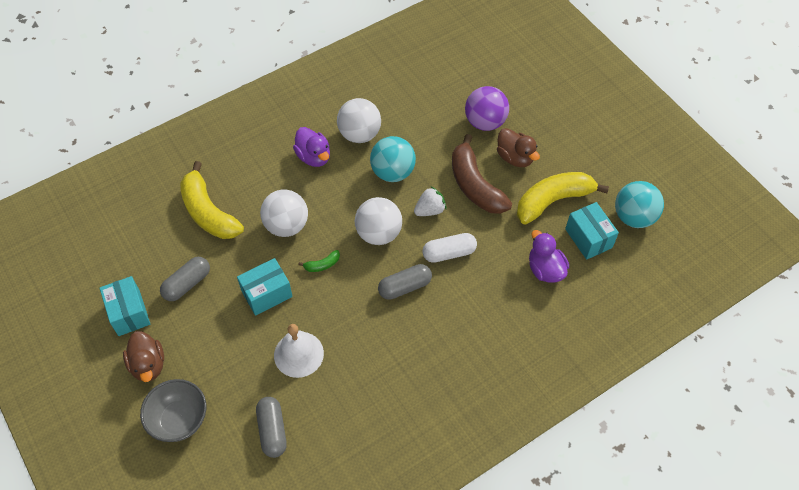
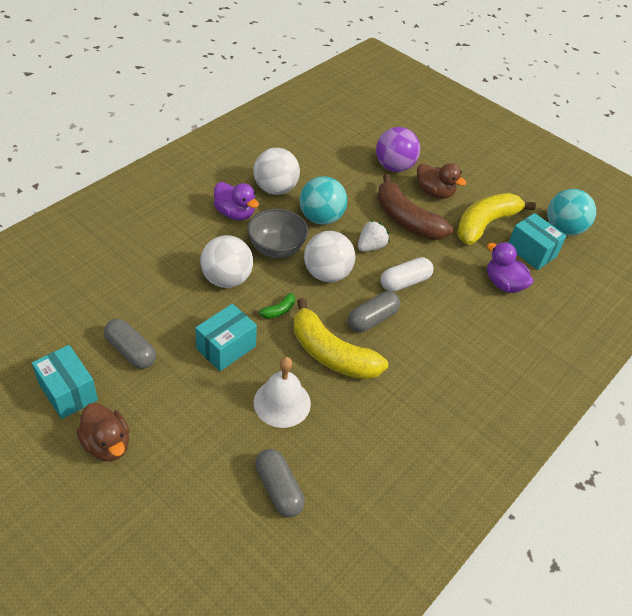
camera: 20 degrees left, 10 degrees down
(179, 420) = (163, 498): grey bowl -> grey bowl (276, 248)
(187, 284) = (131, 351): grey capsule -> grey capsule turned 75 degrees counterclockwise
(208, 212) = (135, 277): yellow banana -> yellow banana (331, 354)

